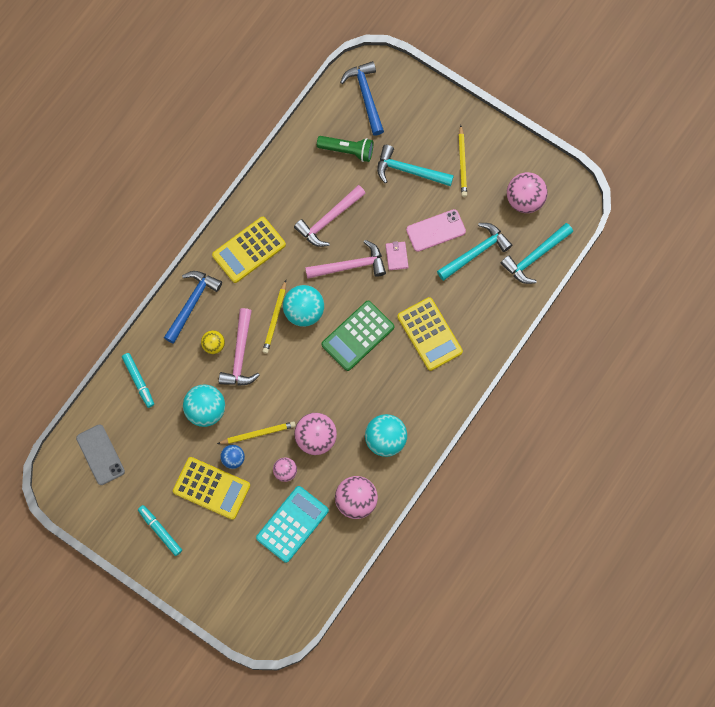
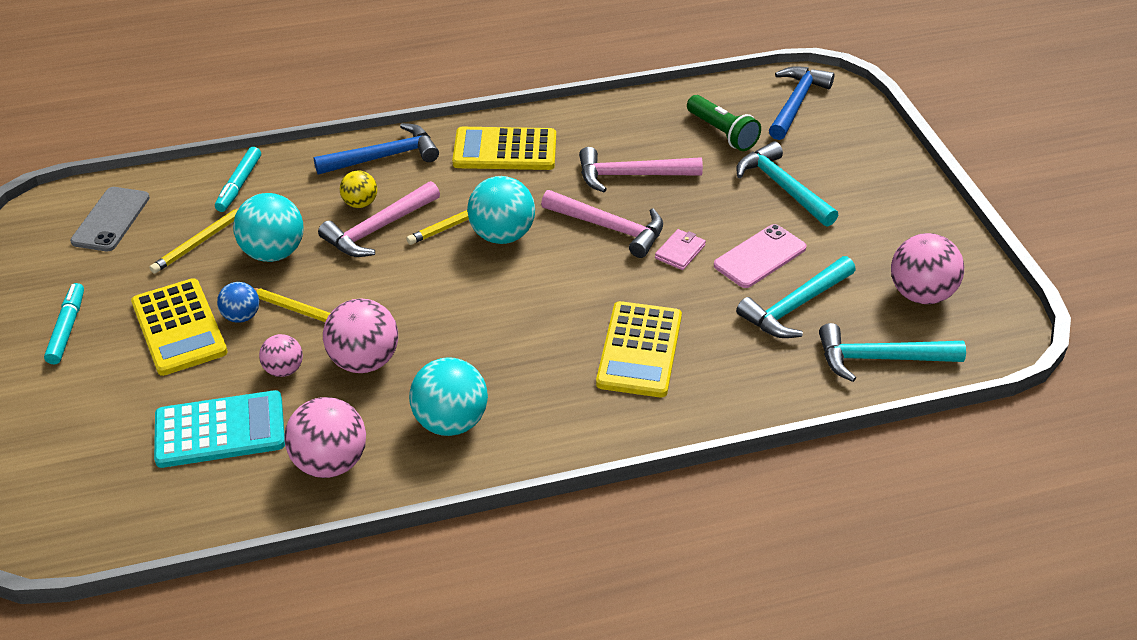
camera: 40 degrees right, 30 degrees down
(358, 336) = (541, 296): green calculator -> none
(436, 230) = (760, 257): pink phone -> pink phone turned 60 degrees counterclockwise
(462, 163) = (863, 216): yellow pencil -> yellow pencil (201, 241)
(476, 252) = (795, 307): turquoise hammer -> turquoise hammer turned 135 degrees clockwise

